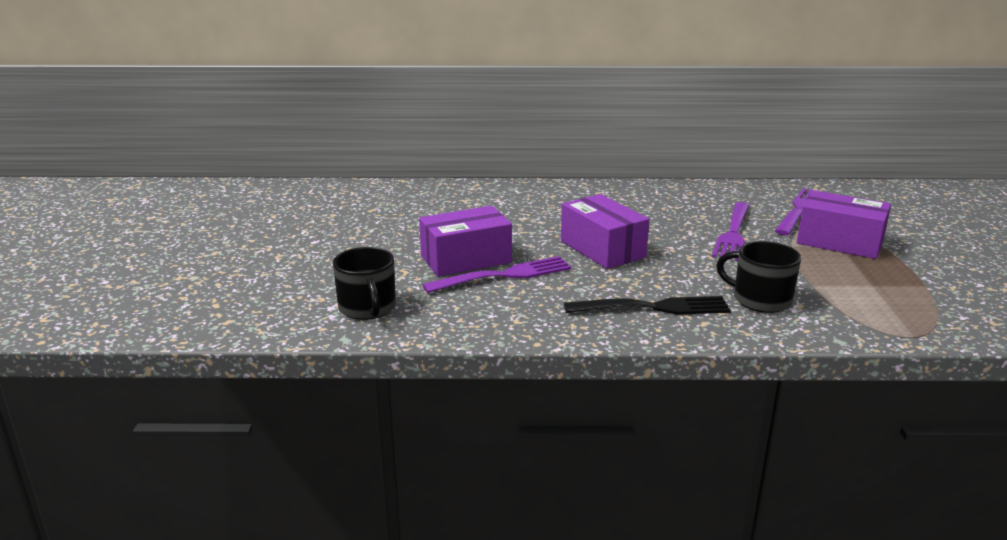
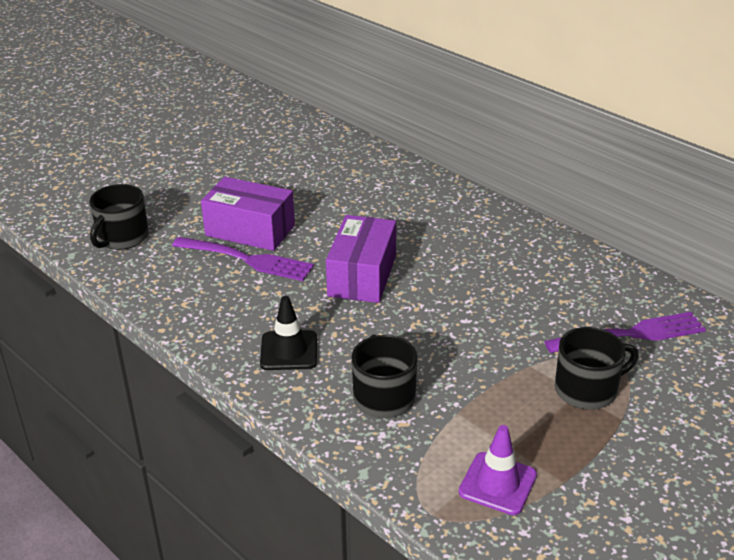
camera: 45 degrees right, 10 degrees up
(652, 308) = (289, 351): black fork -> black traffic cone
(733, 233) = (505, 322): purple fork -> none
(839, 242) = (587, 389): purple box -> black mug
(904, 304) = (497, 483): none -> purple traffic cone

